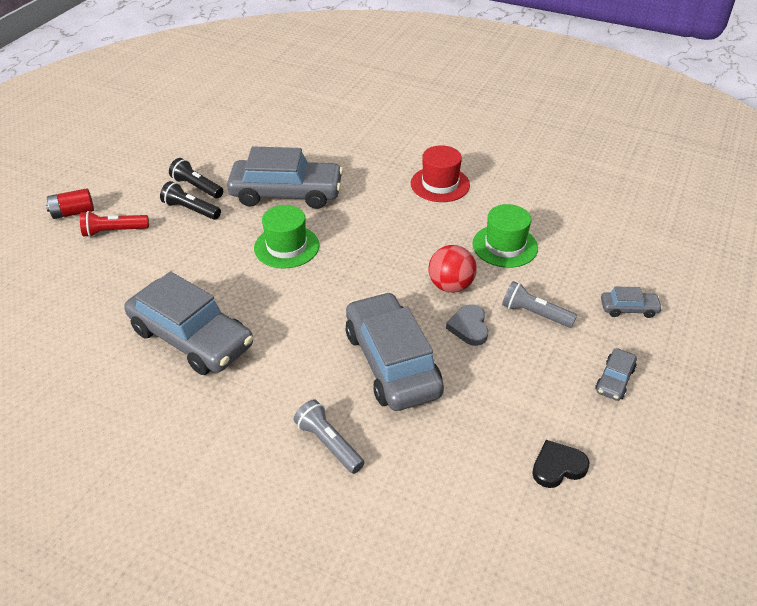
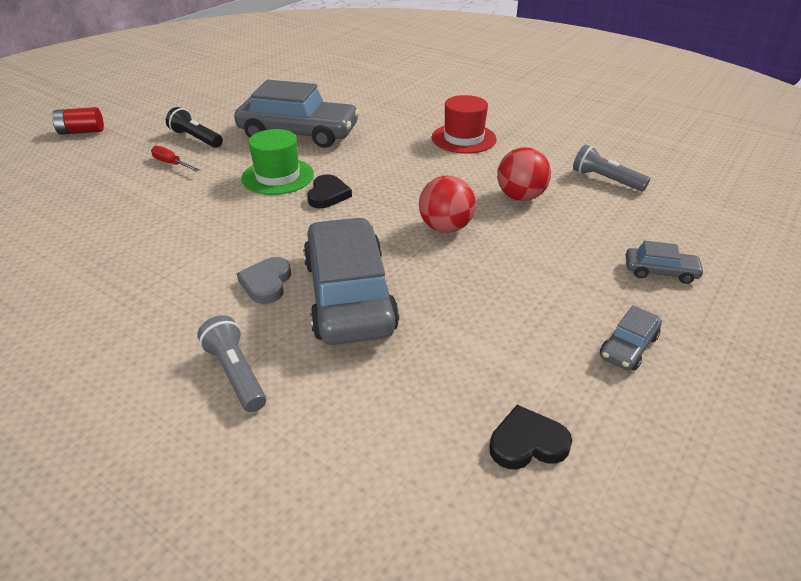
camera: 10 degrees right, 5 degrees down
(114, 231) = (111, 149): red flashlight -> none
(181, 242) = (171, 164): none -> red screwdriver
(191, 337) = (135, 246): grey car -> none
(197, 187) = (212, 122): black flashlight -> none
(339, 262) = (328, 195): none -> black heart
(469, 327) = (454, 270): grey heart -> grey heart (266, 283)
(505, 246) = (520, 197): green hat -> red ball
(534, 314) = (539, 265): grey flashlight -> grey flashlight (605, 180)

